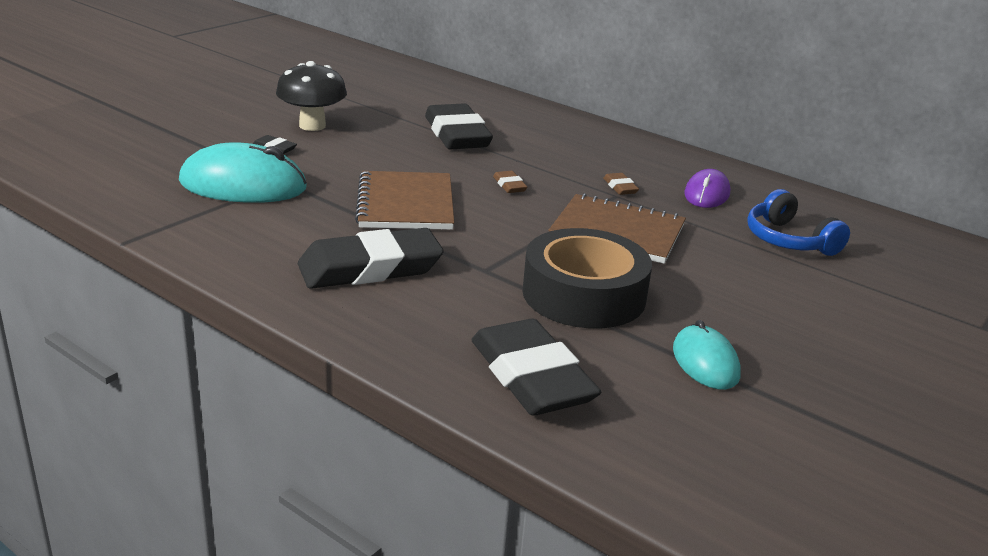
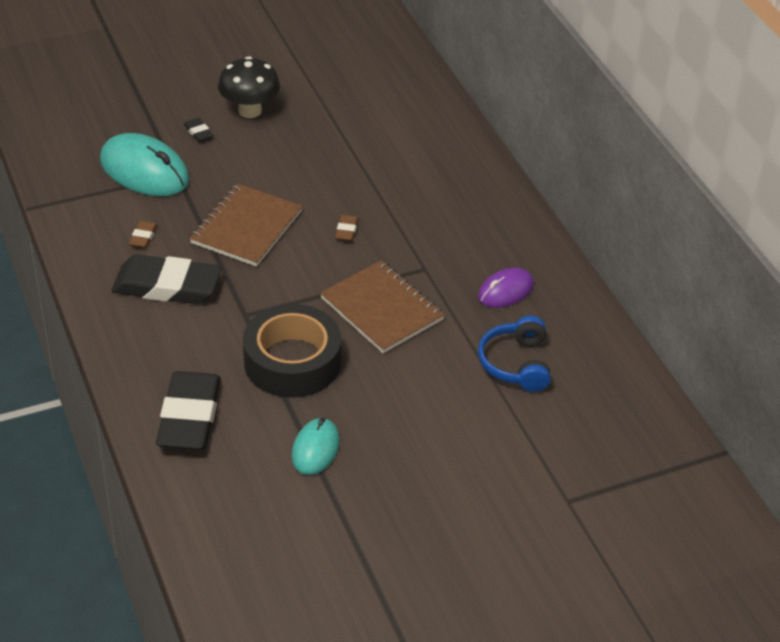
camera: 30 degrees right, 15 degrees up
(457, 134) = (361, 154): black eraser -> none
(620, 187) = (437, 260): brown eraser -> brown eraser (143, 237)

